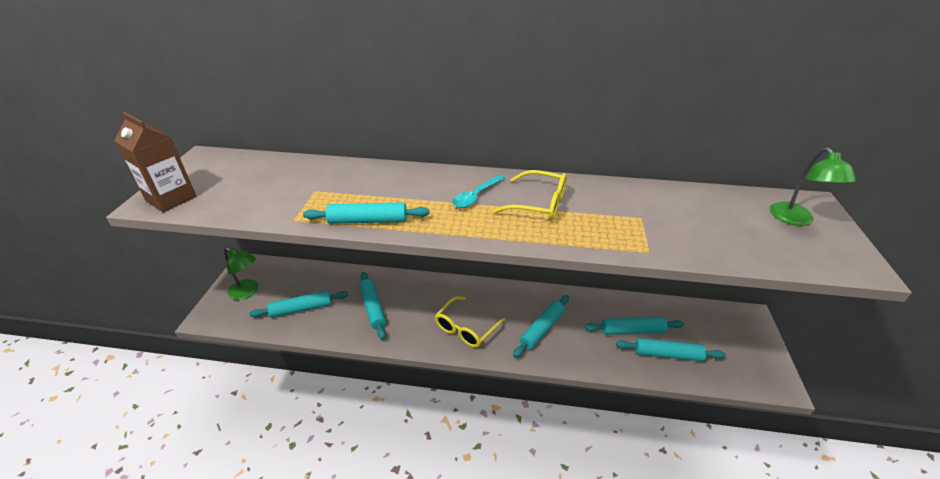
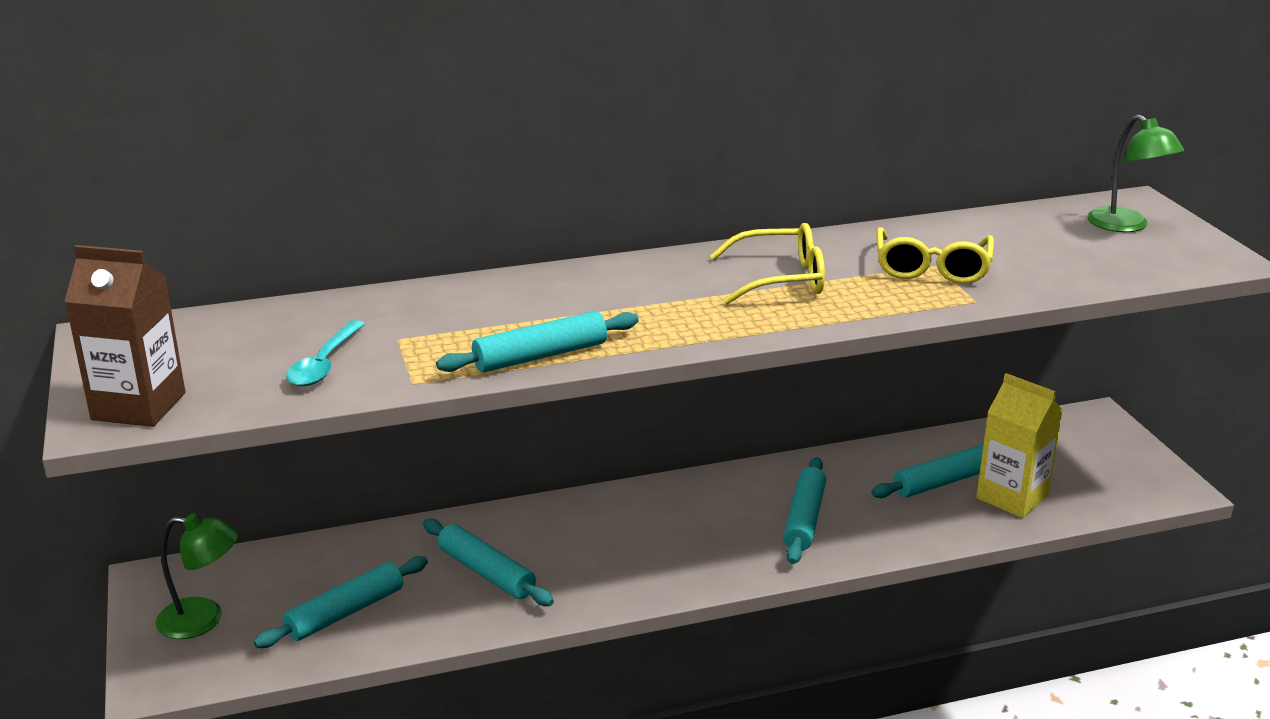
camera: 25 degrees left, 10 degrees down
(466, 328) = (679, 553): yellow glasses -> yellow glasses (932, 268)
(476, 196) = (677, 289): turquoise spoon -> turquoise spoon (324, 364)
(667, 354) = (1012, 497): turquoise rolling pin -> yellow carton

